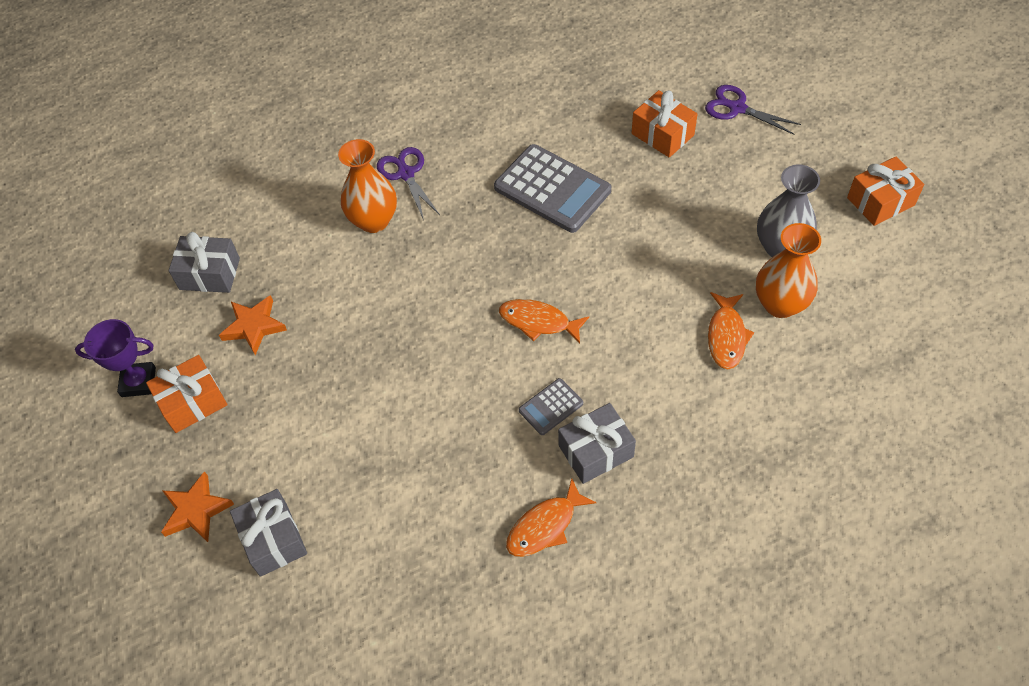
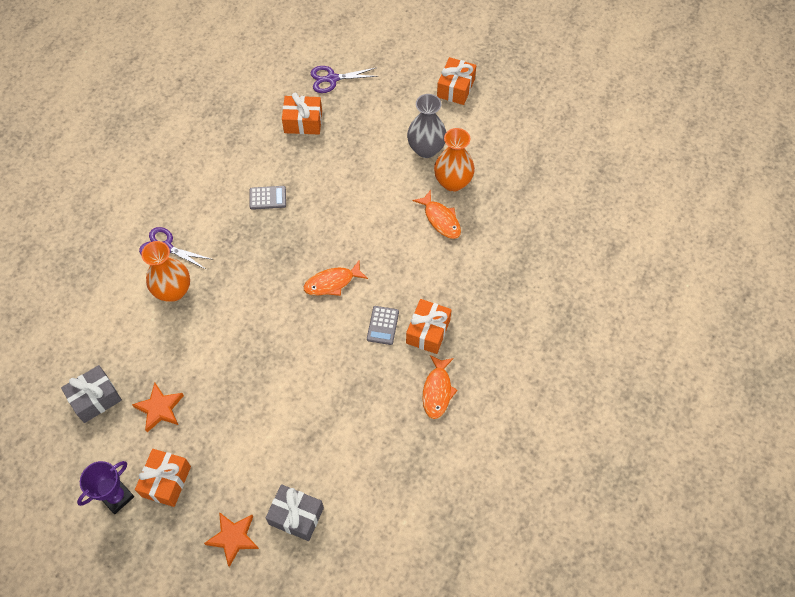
camera: 45 degrees left, 5 degrees up
(552, 189) = (268, 198): grey calculator -> grey calculator, size x0.49
(596, 451) = (428, 331): grey gift -> orange gift

